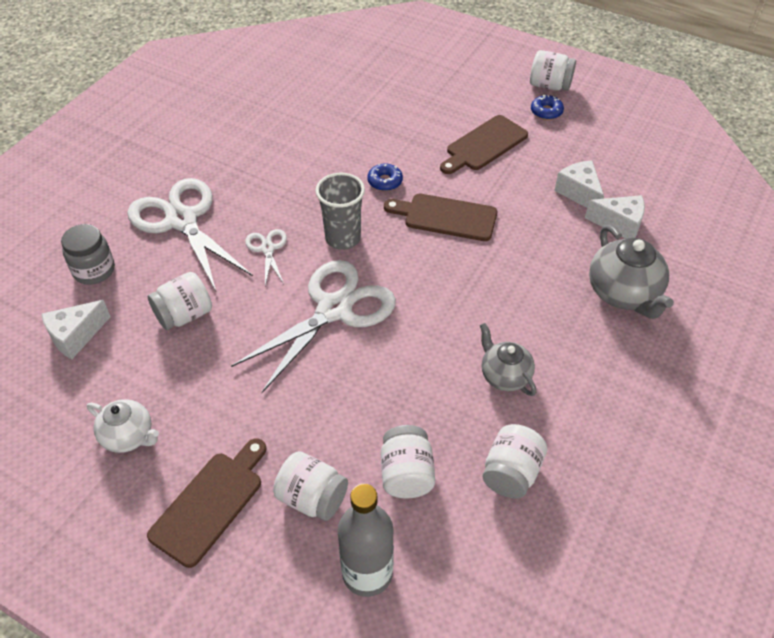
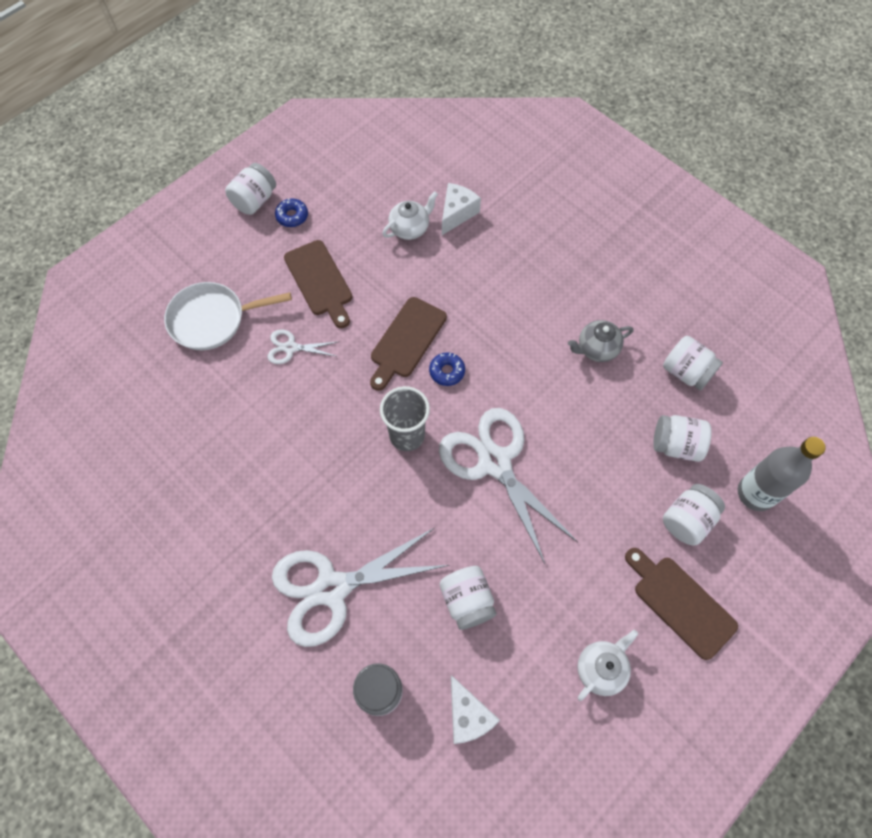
camera: 75 degrees left, 15 degrees up
(267, 249) = (400, 508): white scissors -> white scissors (290, 348)
(385, 181) = (340, 380): blue donut -> blue donut (447, 371)
(413, 91) = (212, 319): none -> white pan
(579, 193) = (410, 228): white cheese -> white teapot
(623, 294) = (533, 239): grey teapot -> none

